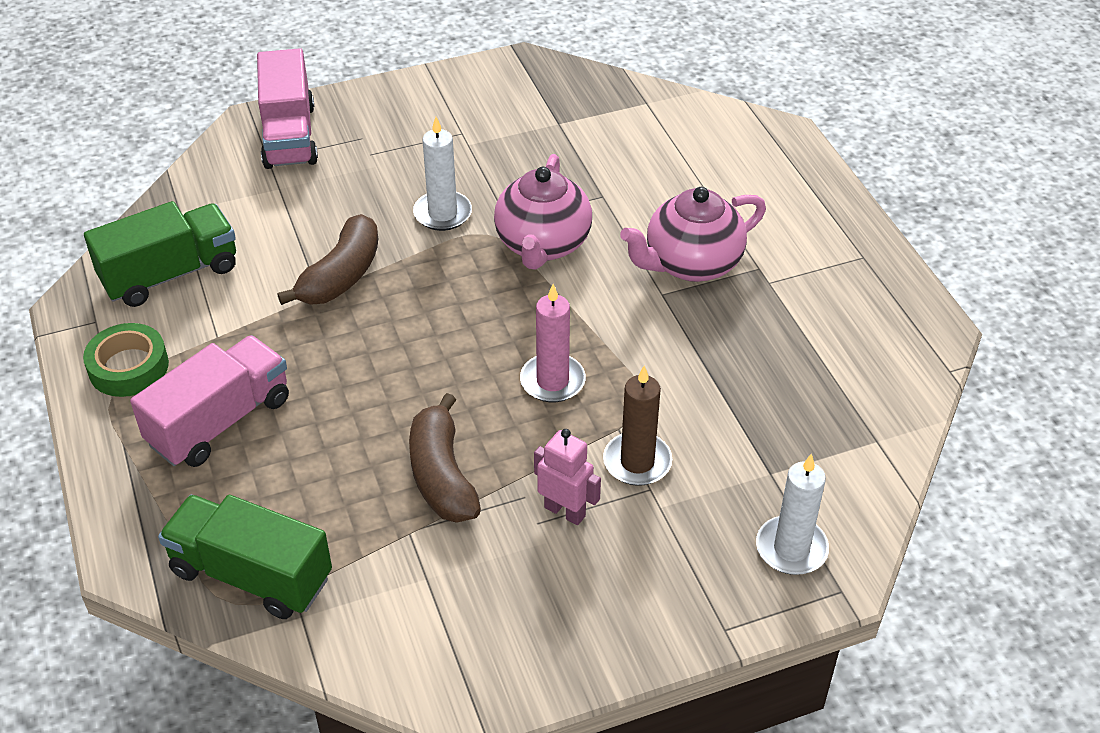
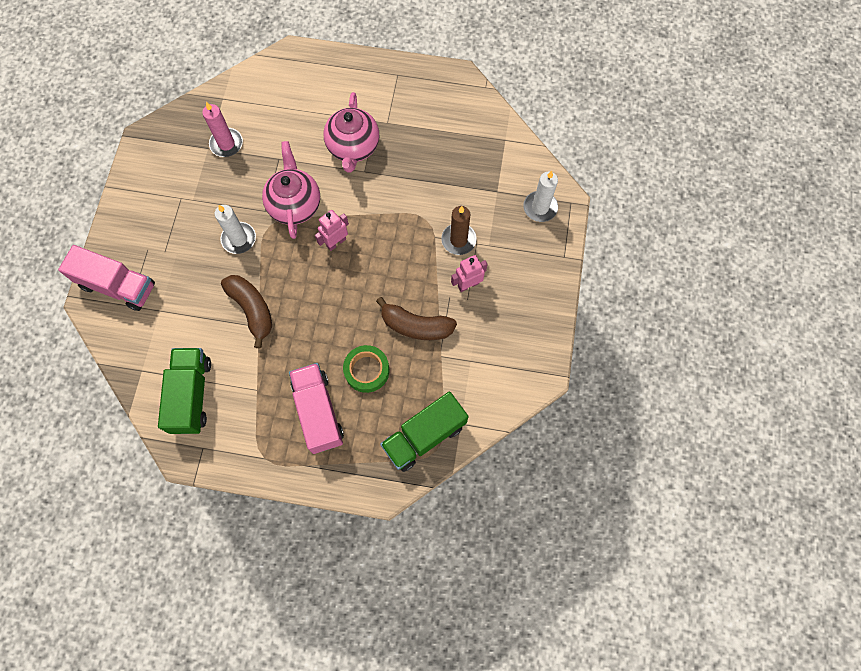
camera: 60 degrees left, 25 degrees up
(128, 367) = (250, 443): green tape -> green tape (367, 370)
(516, 316) = (336, 242): none -> pink robot
(542, 244) = (295, 204): pink teapot -> pink teapot turned 135 degrees counterclockwise
(552, 381) = (388, 249): pink candle -> pink candle (226, 144)

